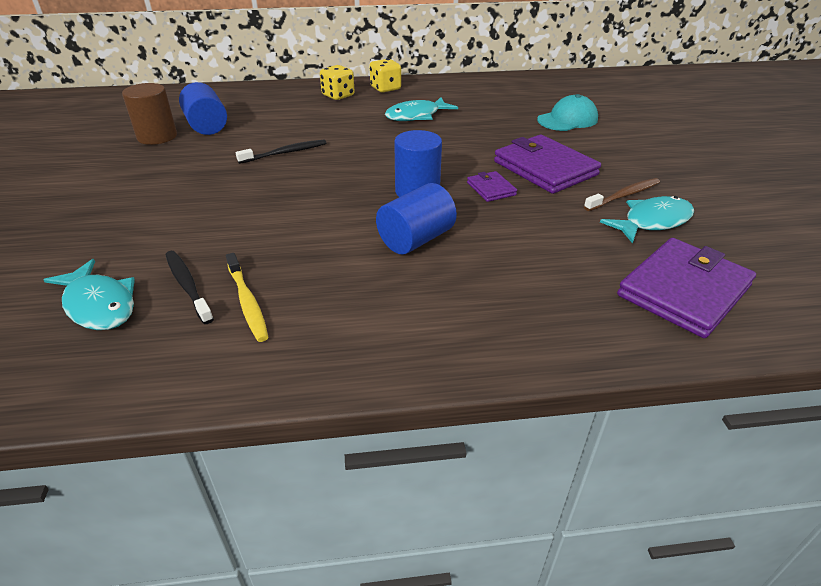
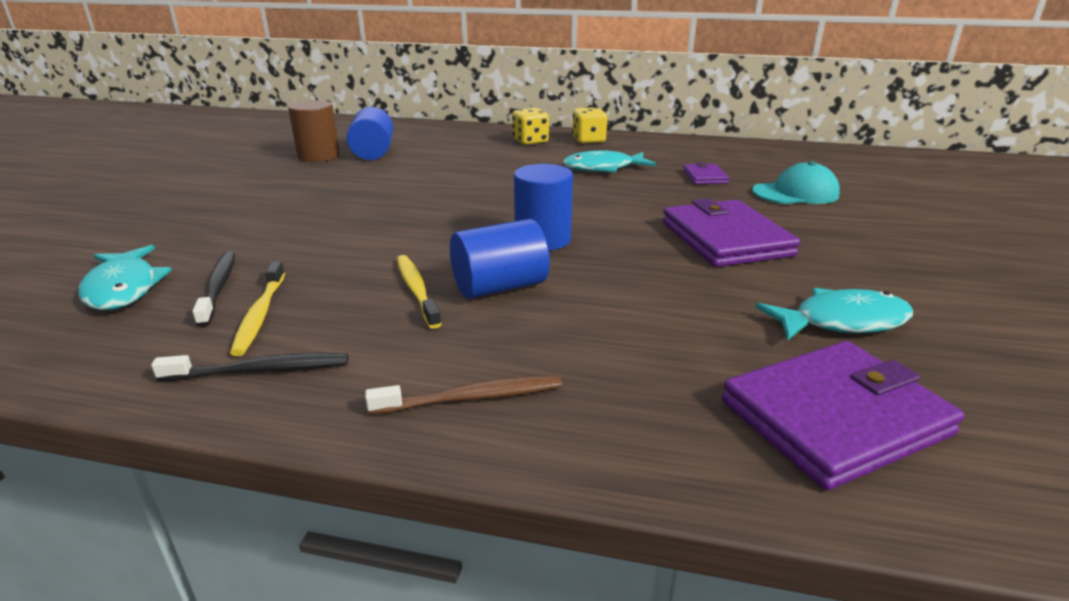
camera: 20 degrees right, 10 degrees down
(285, 153) = (428, 184): black toothbrush -> black toothbrush (259, 370)
(356, 255) = (416, 290): none -> yellow toothbrush
(491, 189) = (636, 250): purple wallet -> purple wallet (705, 177)
(623, 196) = (818, 285): brown toothbrush -> brown toothbrush (471, 398)

